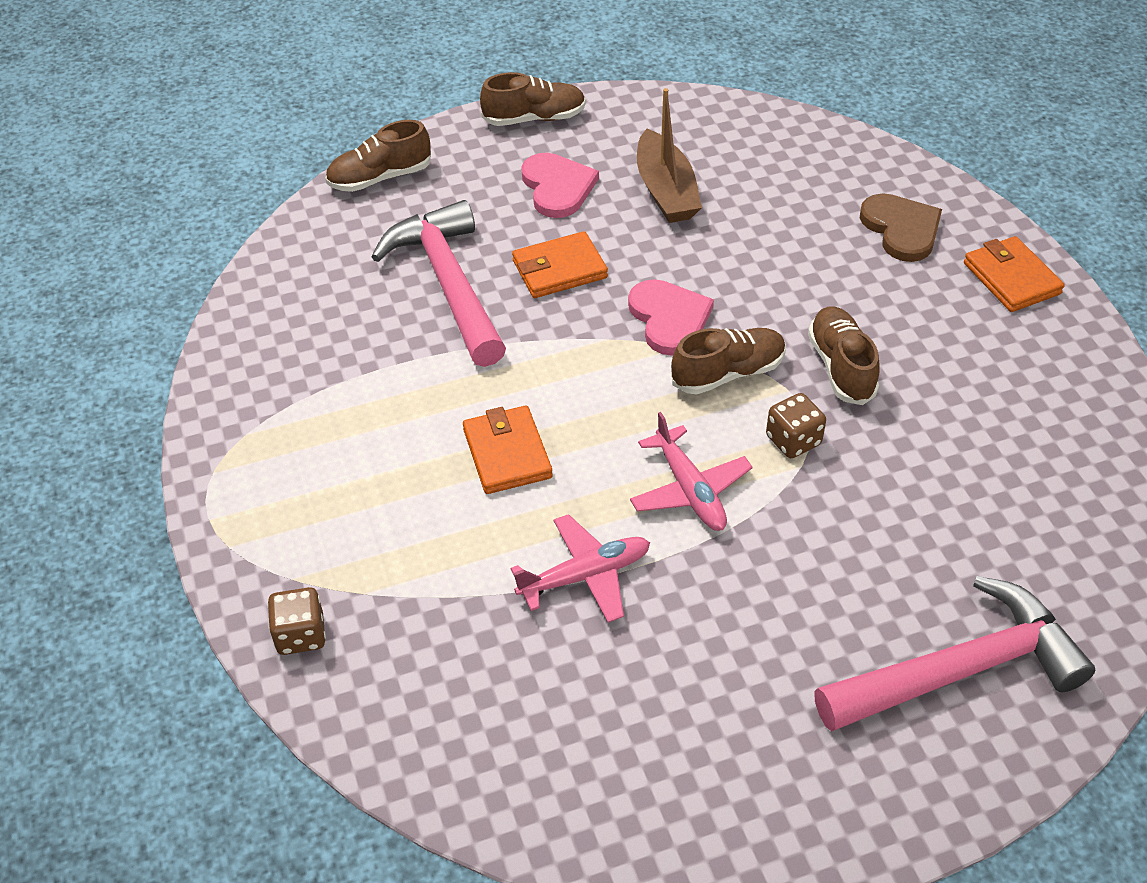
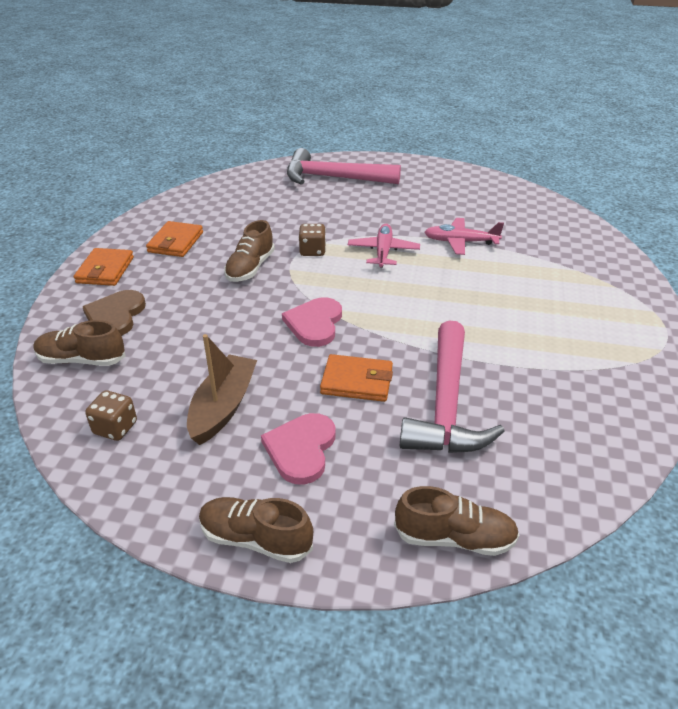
camera: 150 degrees left, 10 degrees down
(301, 635) = (616, 266): brown dice -> brown dice (115, 428)
(507, 453) = (468, 296): orange wallet -> orange wallet (175, 242)
(728, 373) = (312, 286): brown shoe -> brown shoe (82, 360)

